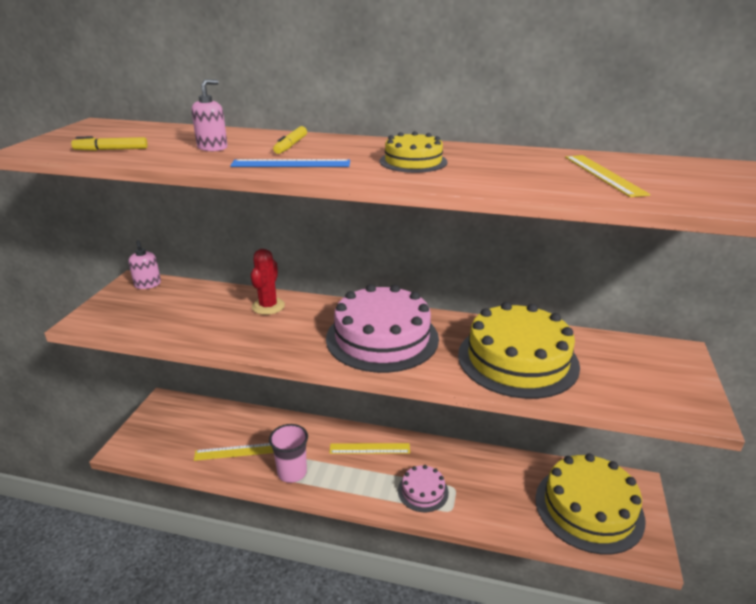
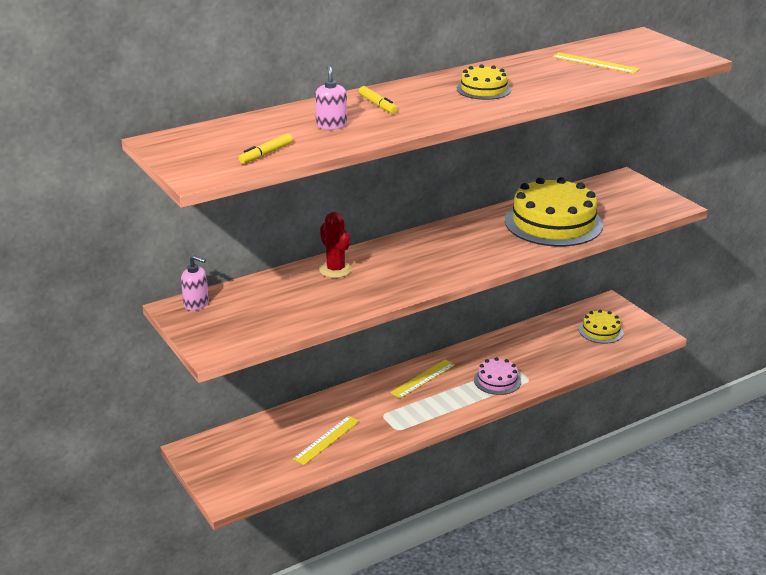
camera: 45 degrees left, 0 degrees up
(291, 163) = (420, 117): blue ruler -> none
(292, 472) = (393, 425): pink cup -> none
(382, 338) = (455, 250): pink cake -> none
(589, 508) = (601, 331): yellow cake -> yellow cake, size x0.50

